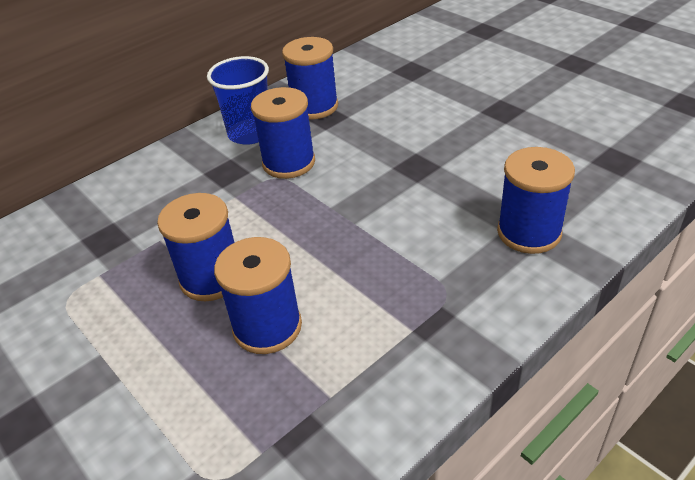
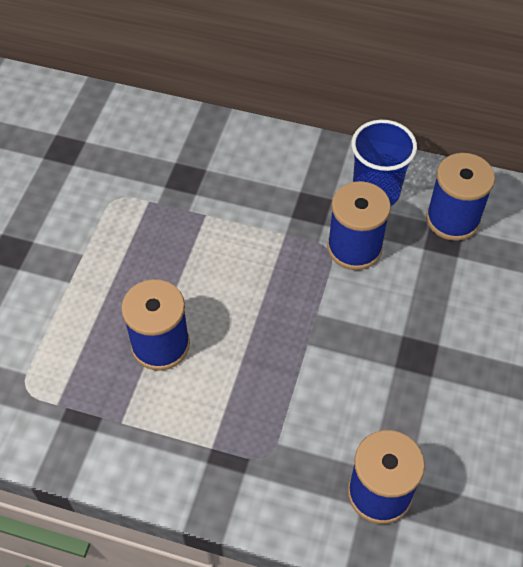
camera: 55 degrees right, 15 degrees up
(211, 278) = (186, 277): blue spool -> none

